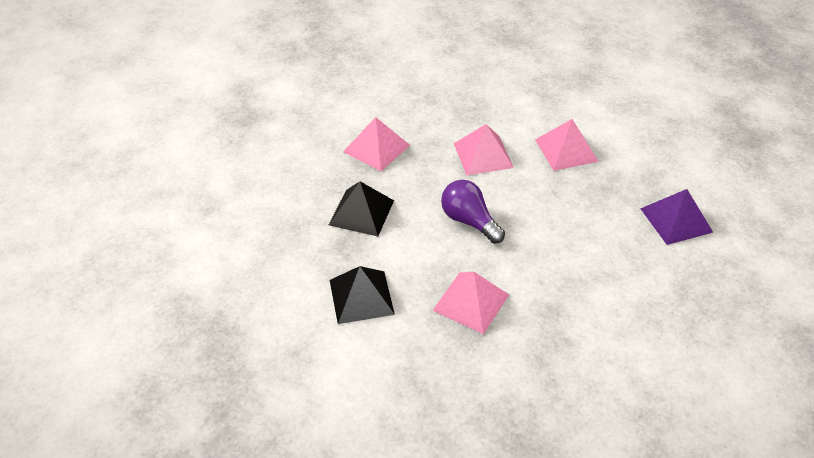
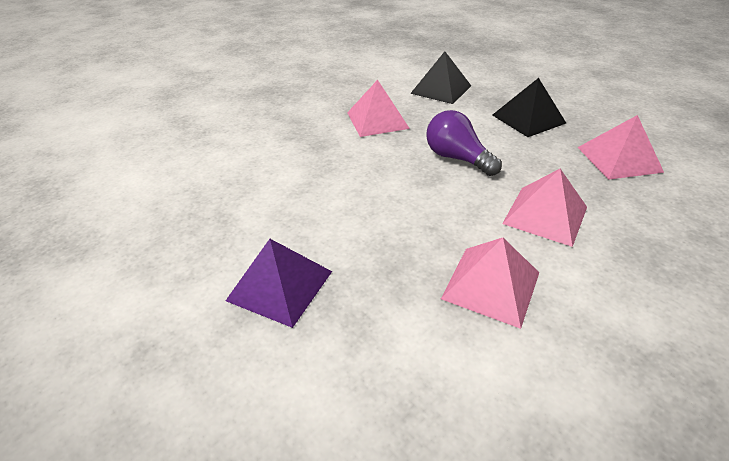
camera: 135 degrees right, 5 degrees down
(469, 221) = (457, 158): purple light bulb -> purple light bulb turned 135 degrees counterclockwise

